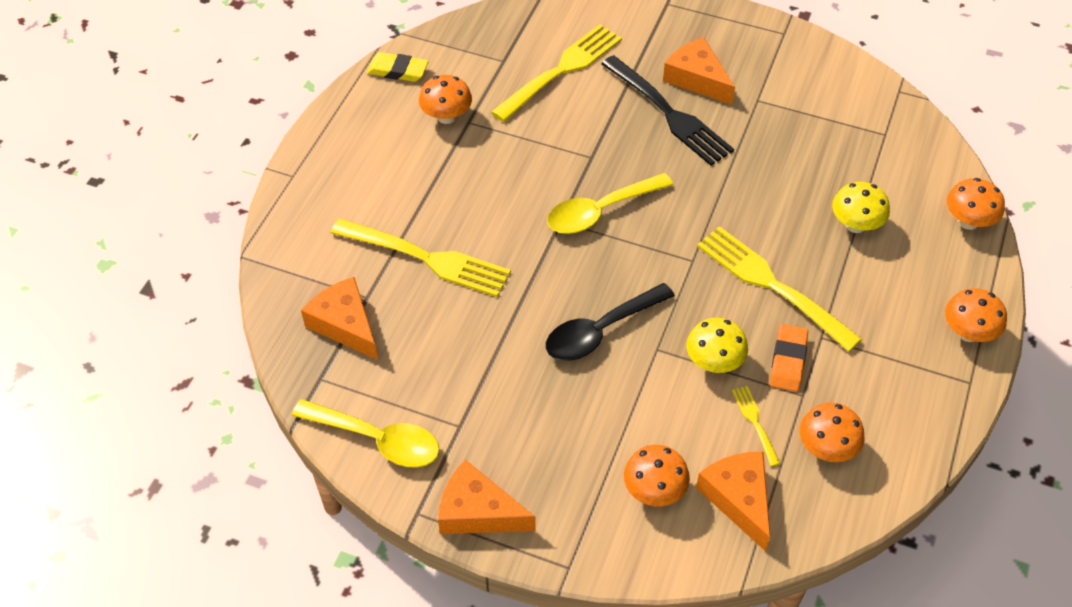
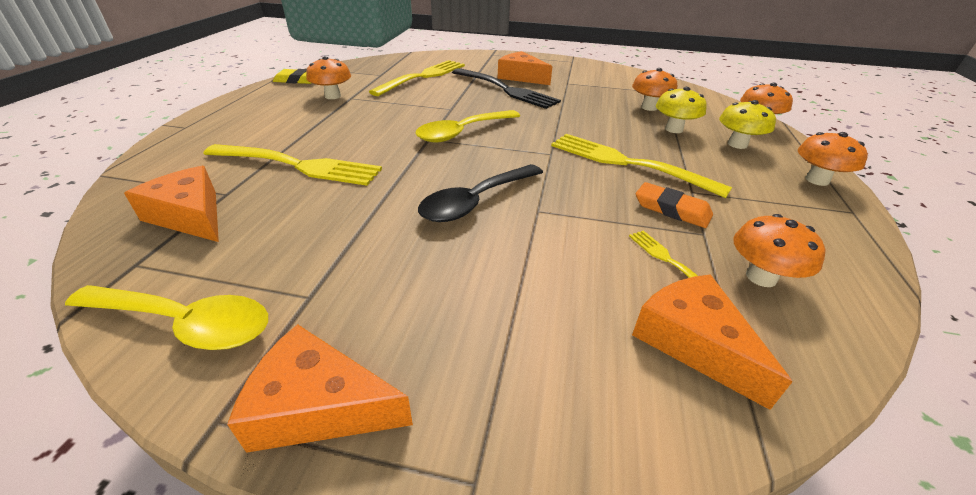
camera: 10 degrees left, 15 degrees down
(654, 491) = (579, 345): orange mushroom -> orange mushroom (649, 107)
(714, 362) = (599, 216): yellow mushroom -> yellow mushroom (737, 144)
(788, 361) = (672, 209): orange eraser -> orange eraser turned 60 degrees counterclockwise

